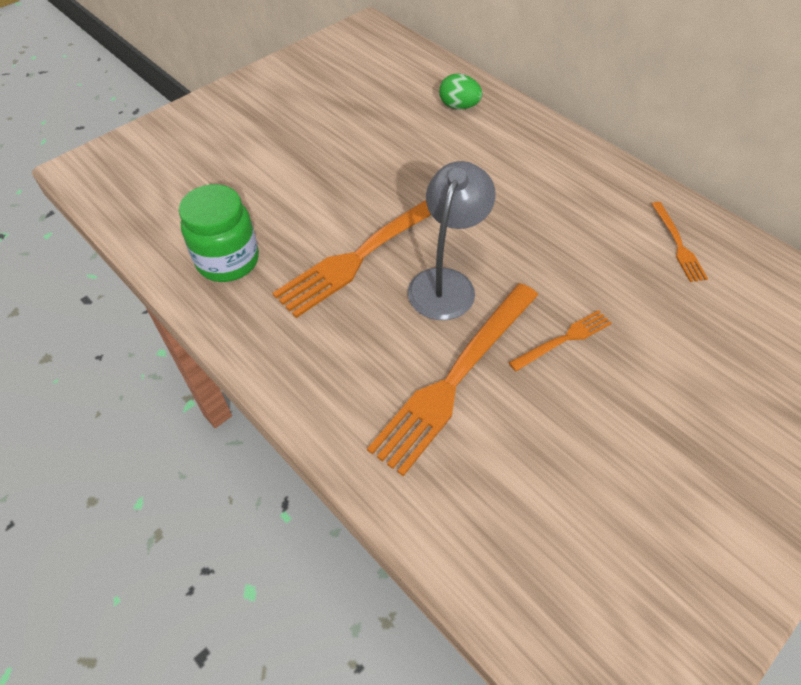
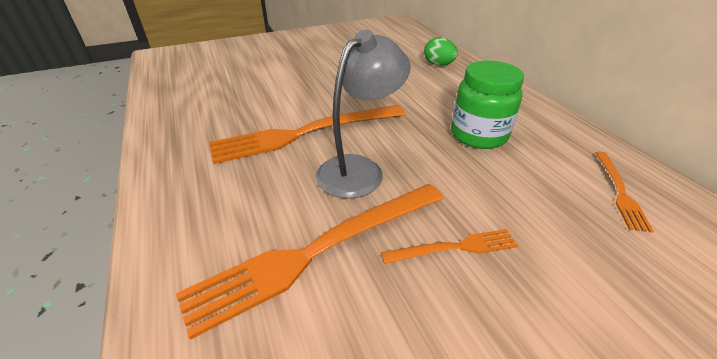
camera: 20 degrees right, 15 degrees down
(228, 261) = (198, 116): green jar -> green jar (478, 135)

